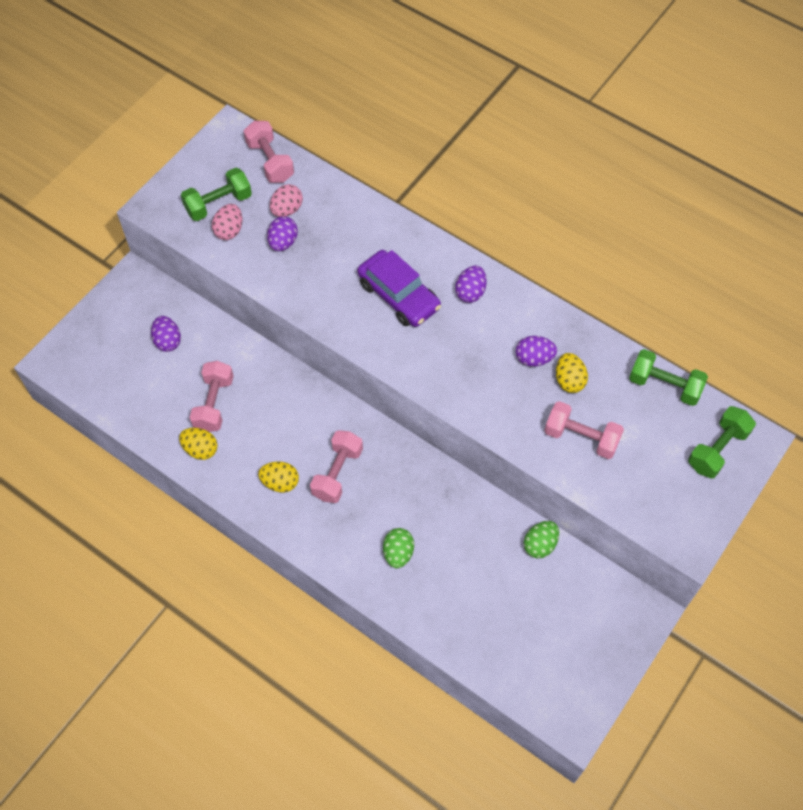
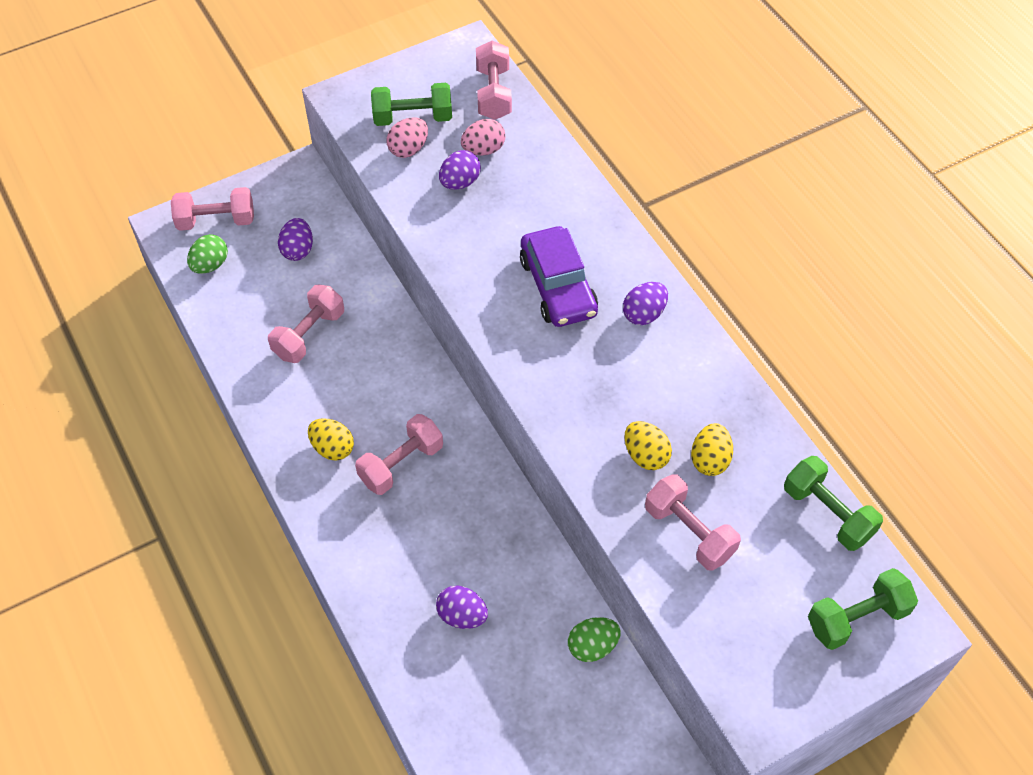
camera: 25 degrees right, 5 degrees down
(89, 342) = (216, 221): none -> pink dumbbell
(200, 449) = (267, 377): yellow egg -> yellow egg (645, 455)
(398, 553) = (420, 583): green egg -> green egg (210, 265)
(534, 358) = (680, 417): purple egg -> purple egg (462, 615)

